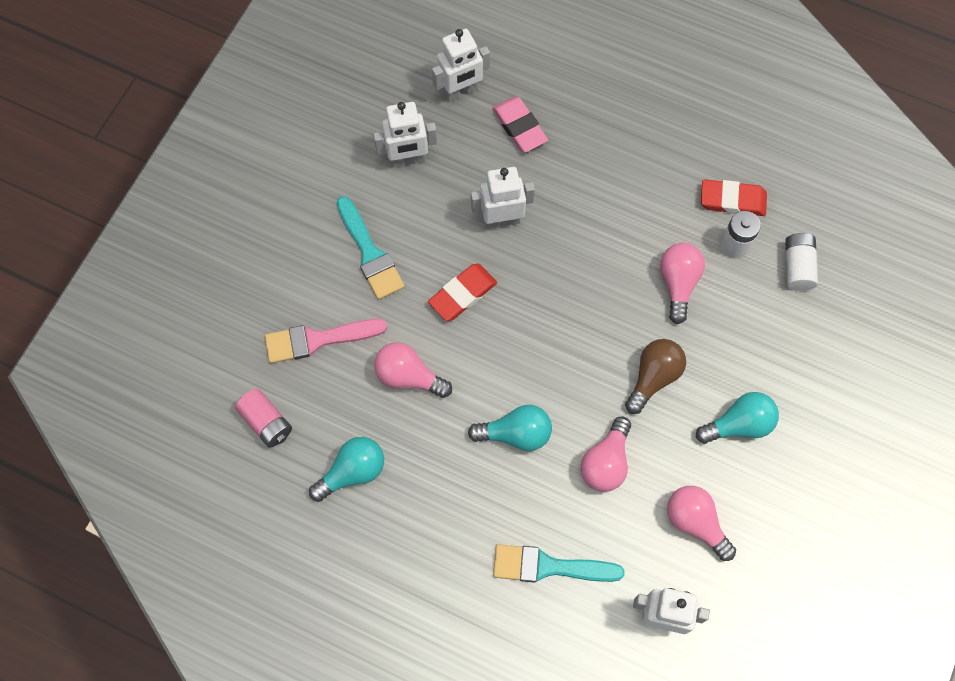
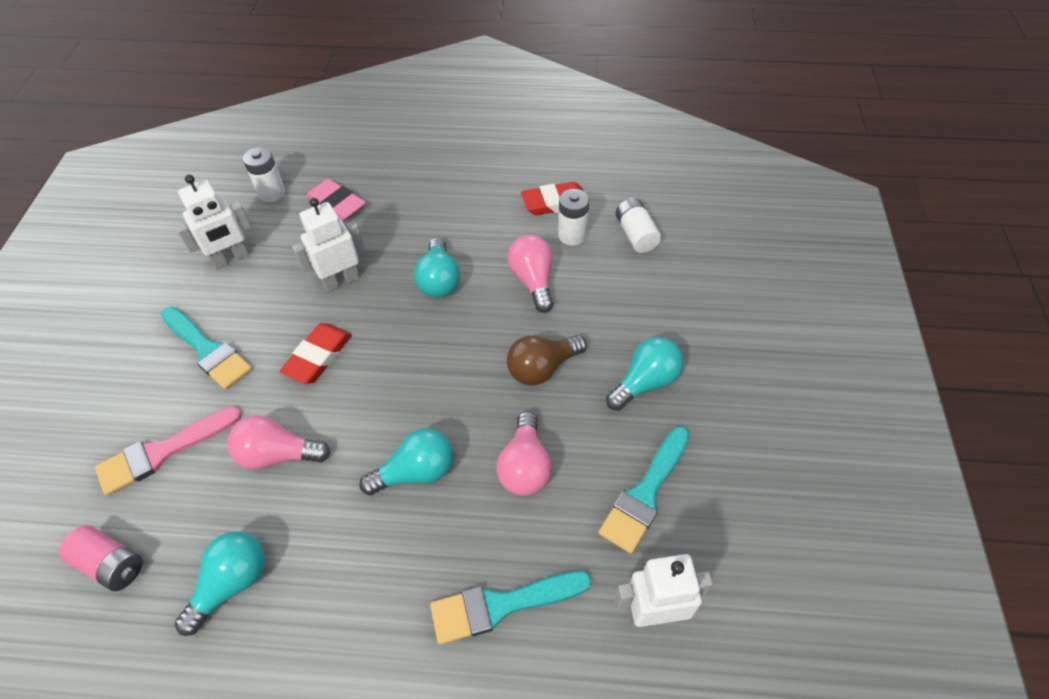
camera: 20 degrees left, 15 degrees down
(460, 91) = (271, 193): white robot -> white battery
(591, 252) = (439, 280): none -> turquoise light bulb
(653, 377) = (542, 368): brown light bulb -> brown light bulb turned 135 degrees counterclockwise
(695, 523) = (645, 493): pink light bulb -> turquoise brush

